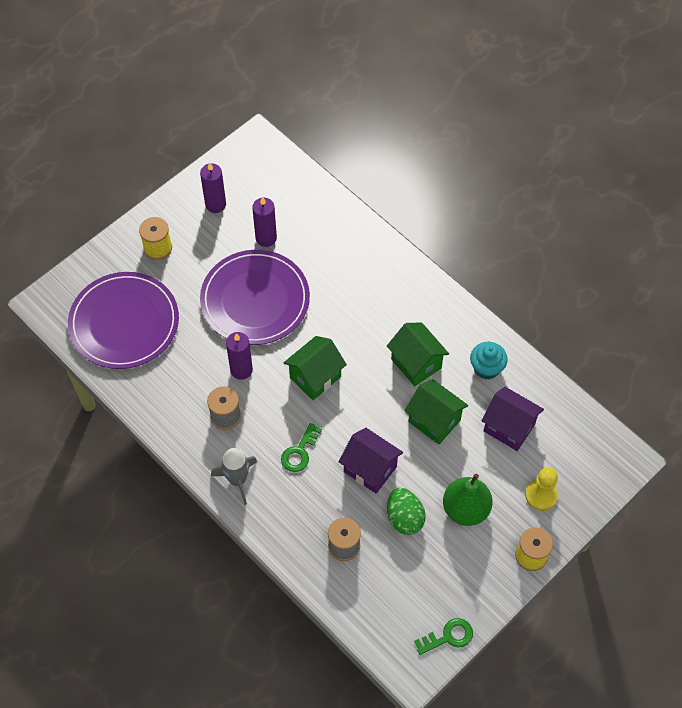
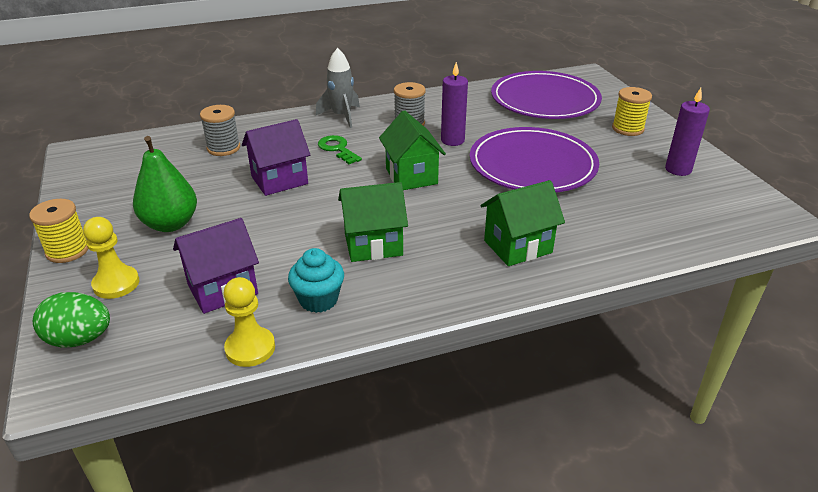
camera: 115 degrees right, 25 degrees down
(266, 238) = (616, 189): purple candle -> none
(404, 518) = (209, 185): green egg -> green egg (79, 339)
(434, 421) = (289, 235): green house -> green house (517, 246)
(448, 636) = (74, 176): green key -> none
(544, 382) = (250, 348): none -> yellow pawn

